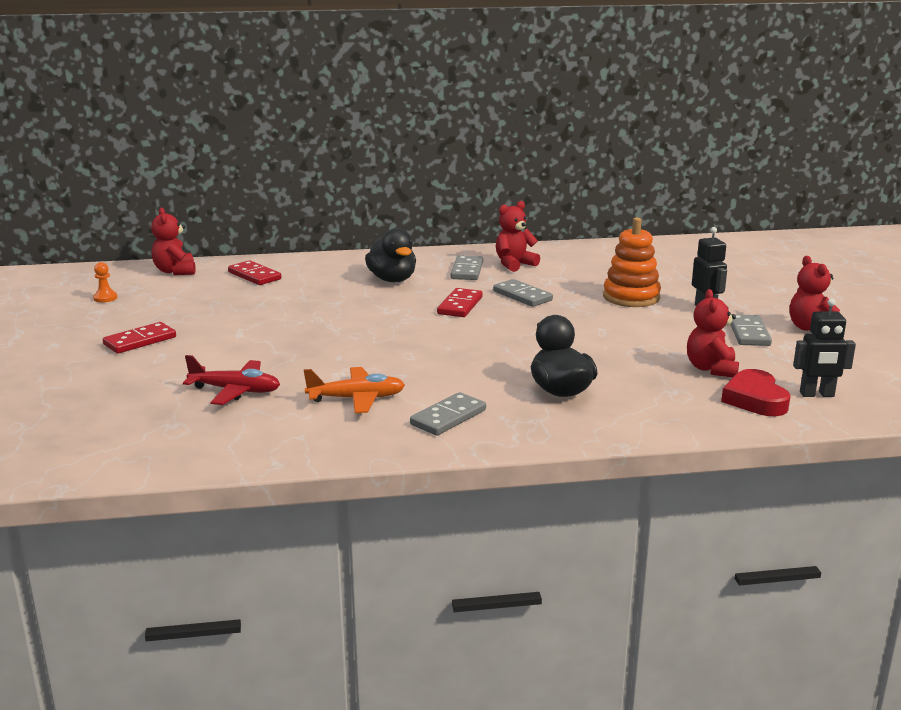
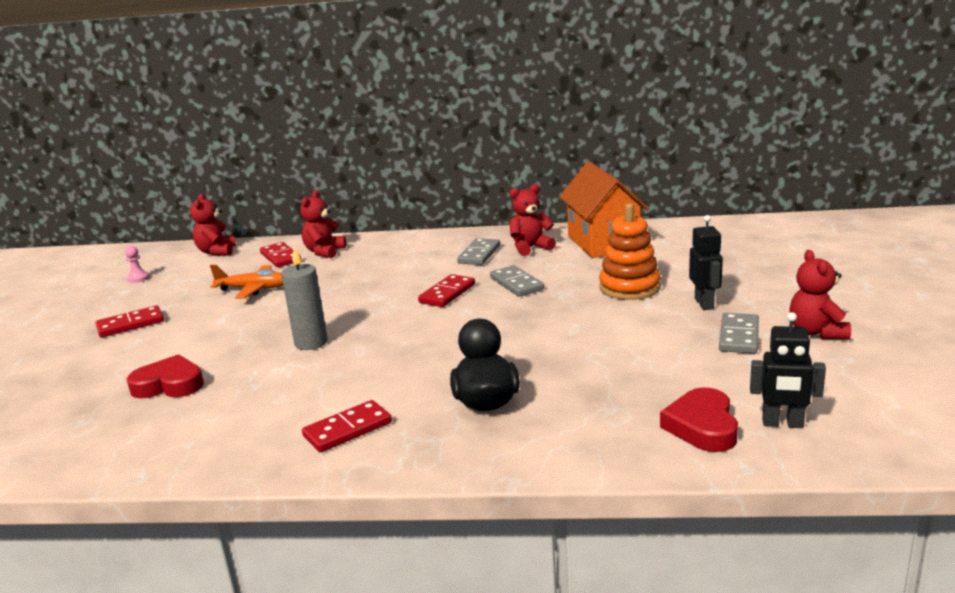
camera: 15 degrees right, 0 degrees up
(105, 298) = (138, 278): orange pawn -> pink pawn
(235, 391) = (169, 385): red plane -> red heart
(354, 351) = (311, 343): none -> grey candle
(356, 399) = (273, 400): orange plane -> orange plane (254, 289)
(392, 280) = (401, 263): black duck -> none
(448, 417) = (348, 429): grey domino -> red domino
(582, 259) = (603, 243): none -> orange house
(711, 369) = (671, 381): red teddy bear -> red teddy bear (324, 252)

